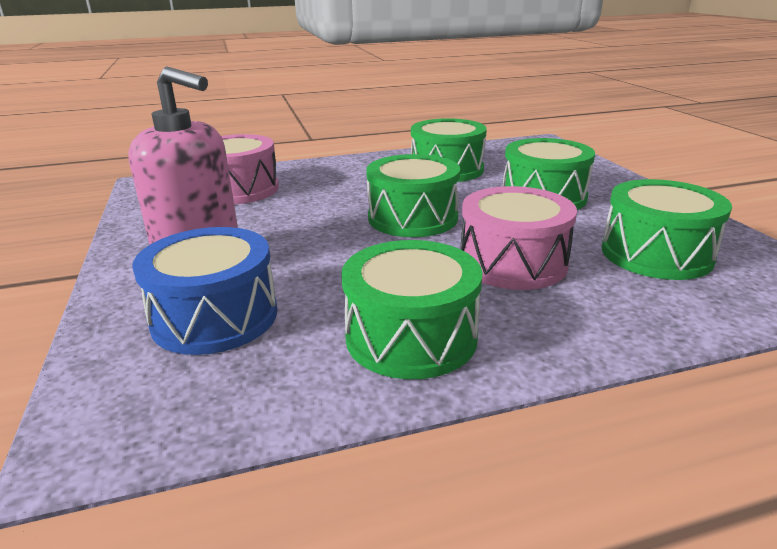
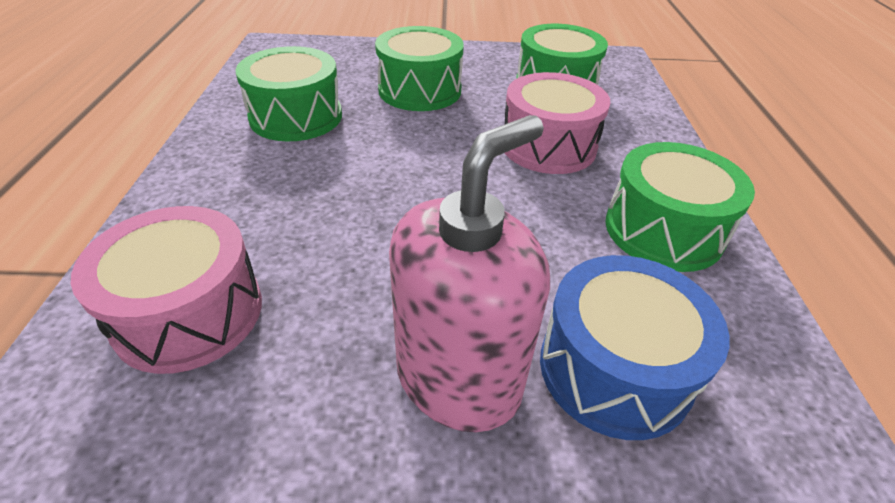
camera: 75 degrees left, 15 degrees up
(412, 218) = (421, 172): green drum -> none

